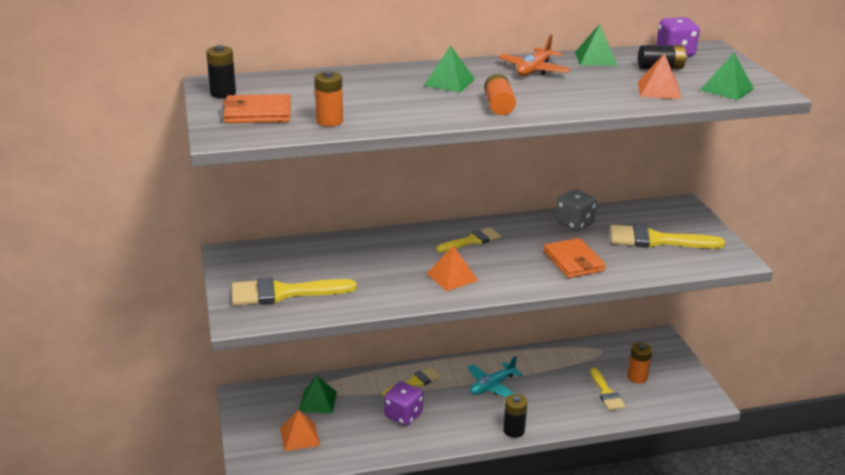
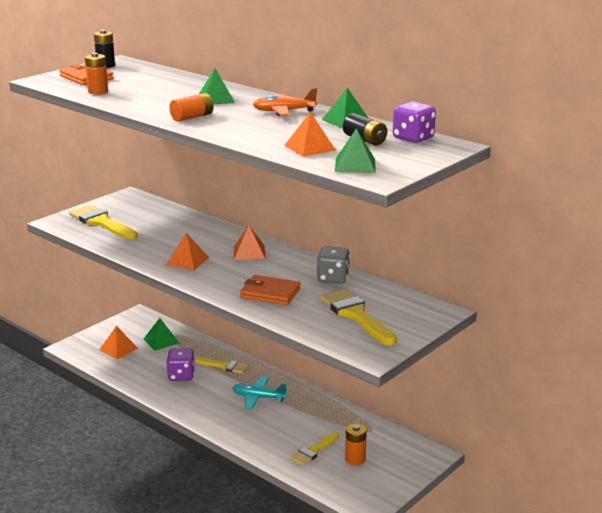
camera: 55 degrees right, 5 degrees down
(472, 241) = (249, 252): yellow brush -> orange pyramid
(513, 430) = (214, 425): black battery -> none
(573, 261) = (270, 293): orange wallet -> orange wallet turned 75 degrees clockwise

